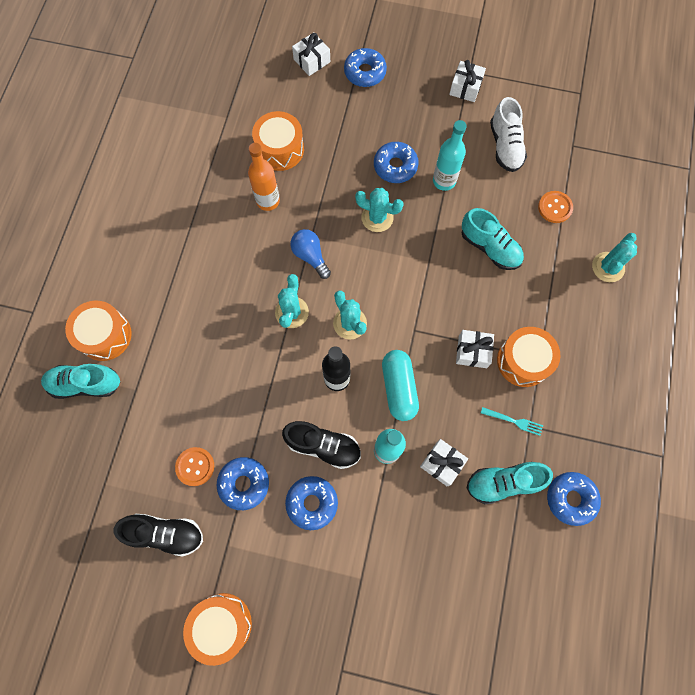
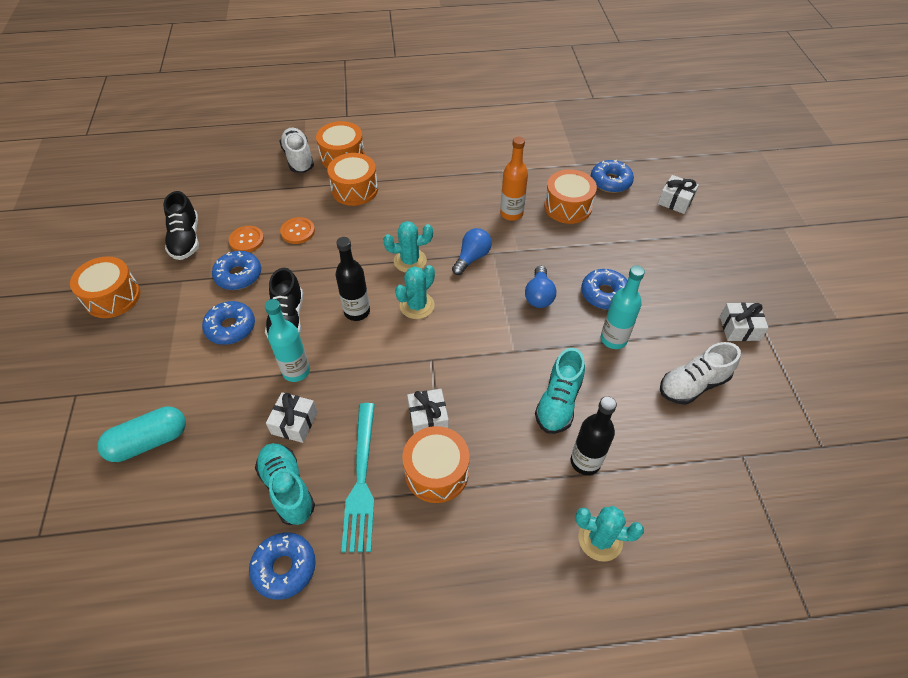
camera: 70 degrees right, 20 degrees down
(85, 384) = (298, 159): turquoise shoe -> white shoe
(165, 336) = (355, 189): none -> orange drum
(365, 72) = (692, 242): blue donut -> blue donut (610, 182)
(377, 218) = (539, 295): turquoise cactus -> blue light bulb
(399, 388) = (364, 363): turquoise capsule -> turquoise capsule (149, 442)
(514, 421) = (361, 481): turquoise fork -> turquoise fork, size x2.13
(546, 250) = (585, 462): none -> black bottle
(555, 207) = (646, 457): orange button -> orange button (298, 231)

